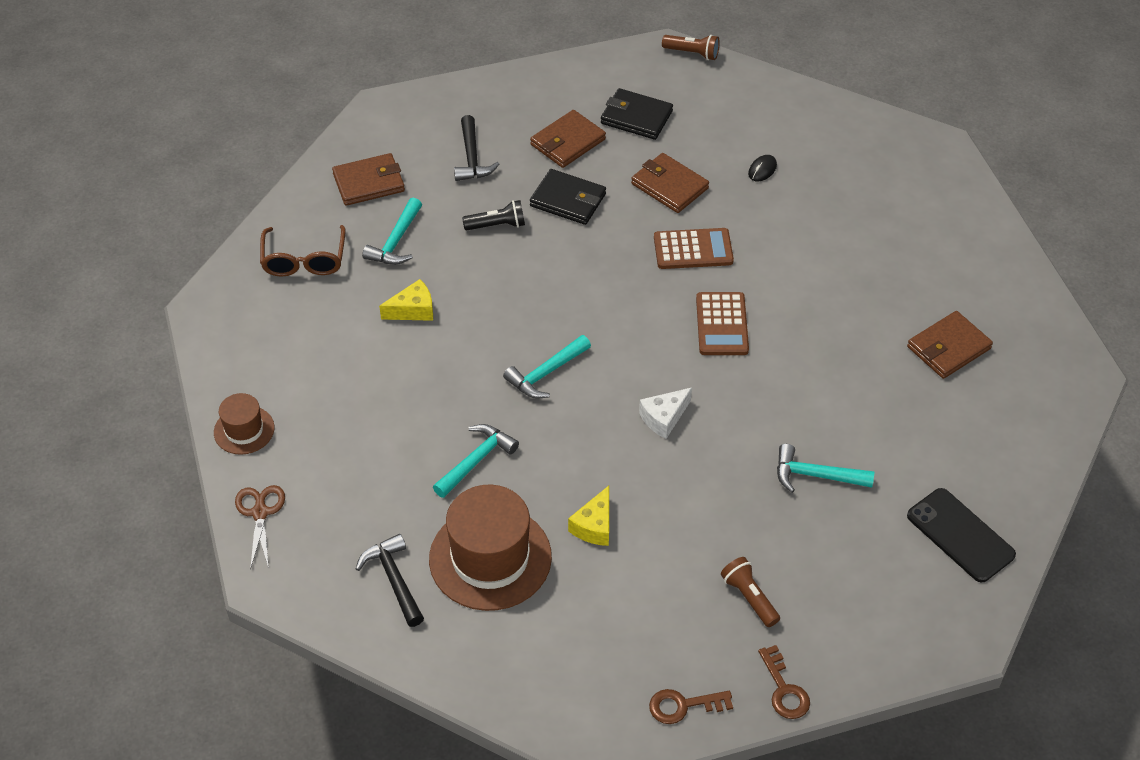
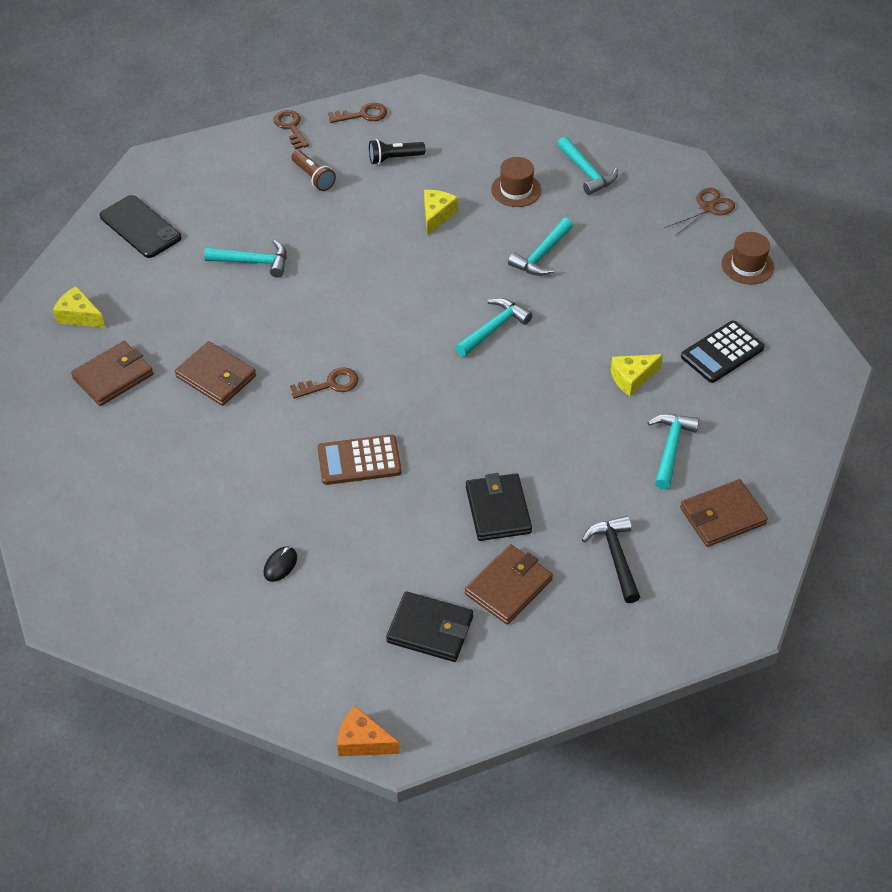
camera: 175 degrees right, 0 degrees up
(260, 513) = (707, 208): brown scissors -> brown scissors turned 120 degrees counterclockwise
(304, 260) = (757, 421): brown glasses -> none
(312, 331) = (722, 352): none -> black calculator
(394, 579) = (587, 172): black hammer -> turquoise hammer
(490, 558) = (516, 190): brown hat -> brown hat, size x0.52
(497, 225) = (569, 474): black flashlight -> black flashlight (394, 158)
(568, 200) = (498, 510): black wallet -> black wallet turned 60 degrees clockwise
(664, 418) = (383, 298): white cheese -> none
(669, 186) = (386, 535): brown wallet -> brown wallet (216, 376)
(692, 53) = (363, 741): brown flashlight -> orange cheese
(722, 324) = (330, 384): brown calculator -> brown key
(1003, 420) = (79, 316): none -> yellow cheese

